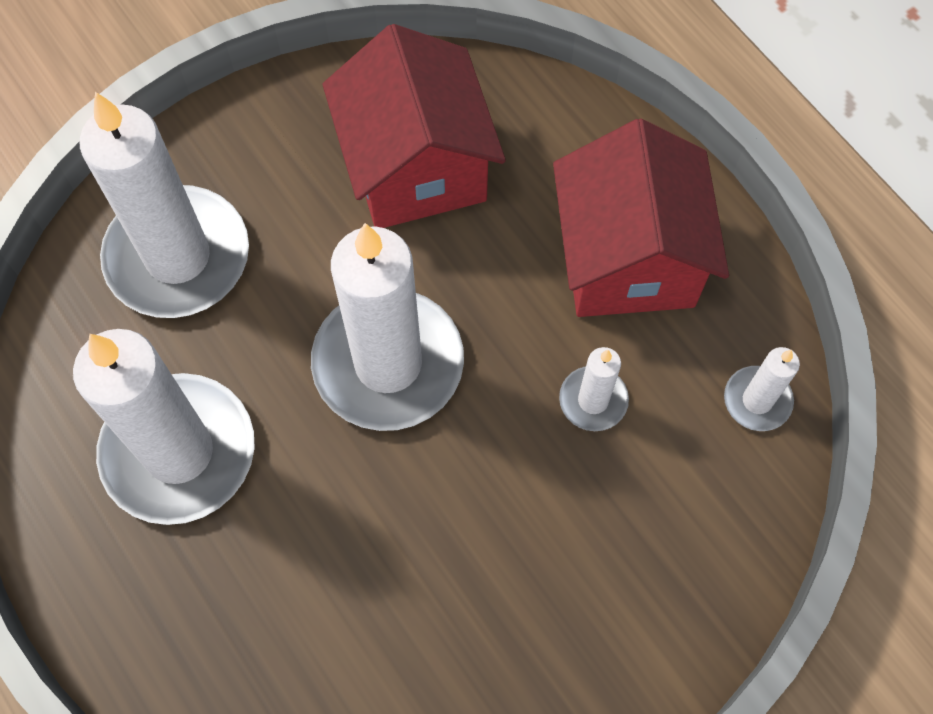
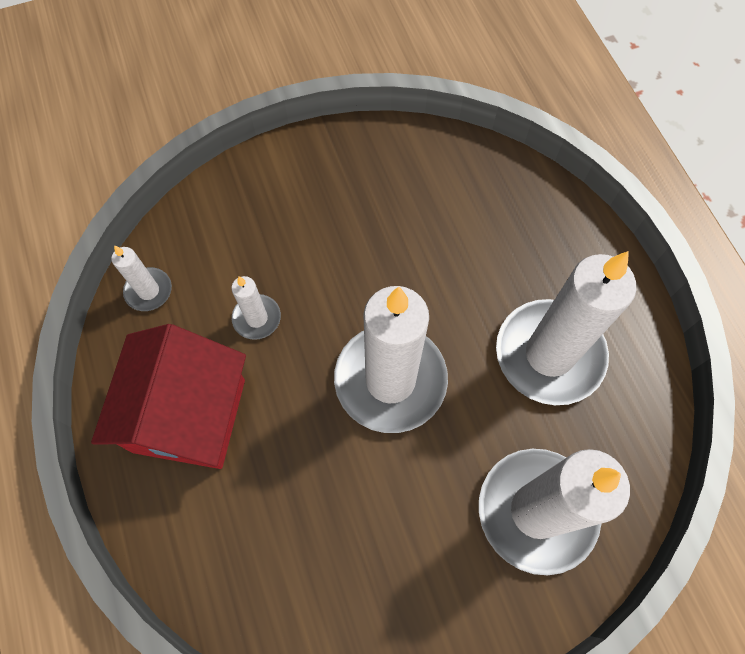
camera: 165 degrees left, 0 degrees up
(416, 167) = (326, 543): red house -> none

